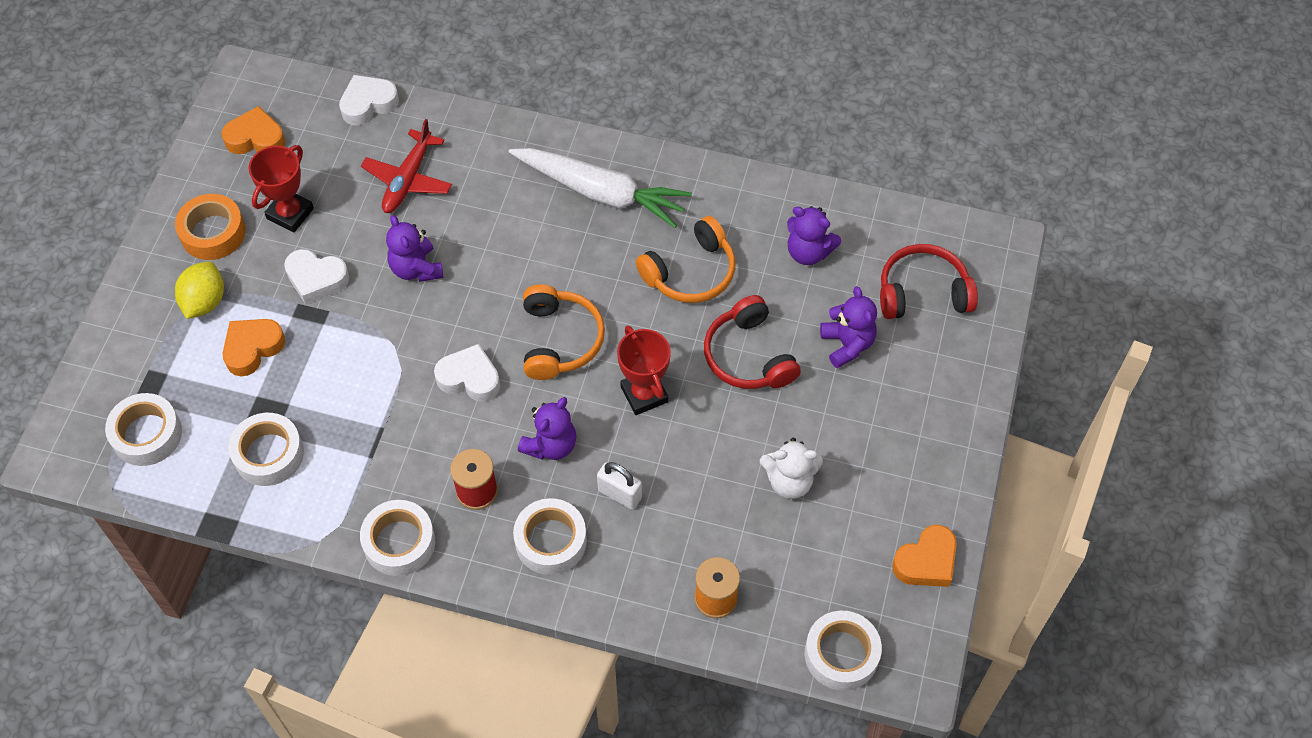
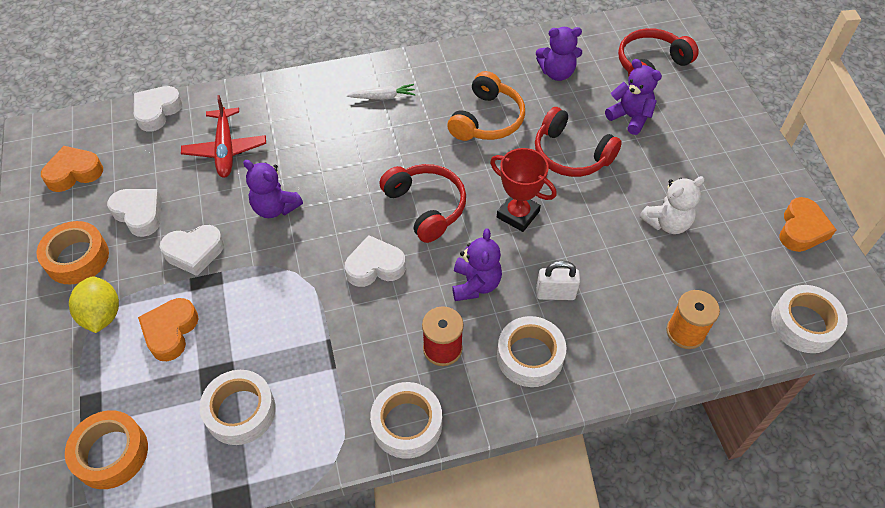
camera: 30 degrees left, 5 degrees down
(147, 434) = (111, 453): white tape -> orange tape
(290, 213) = (139, 214): red trophy -> white heart
(559, 340) = (426, 207): orange headphones -> red headphones
(601, 193) = (383, 97): white carrot -> white carrot, size x0.43

